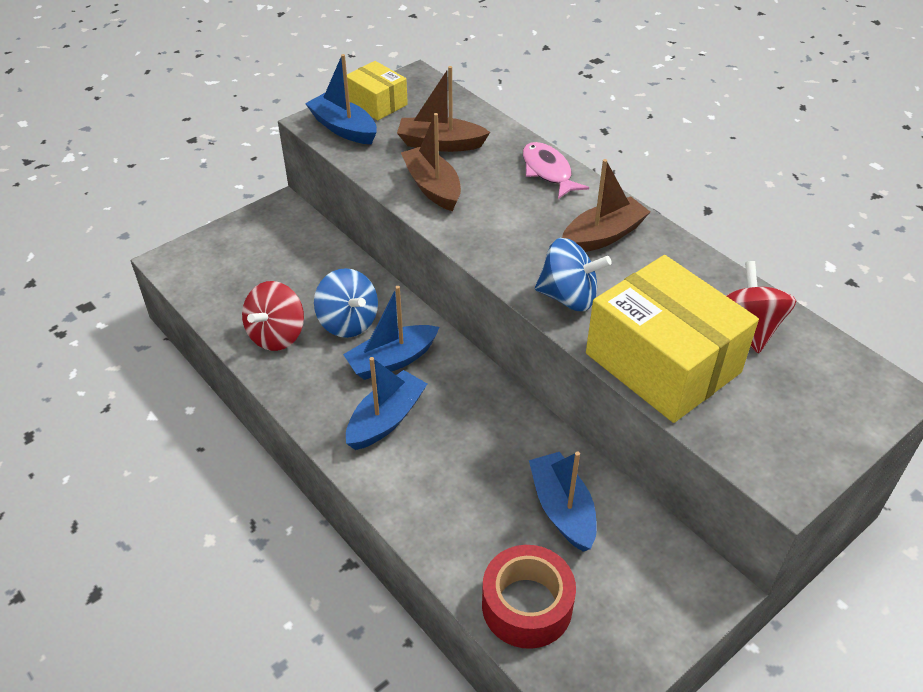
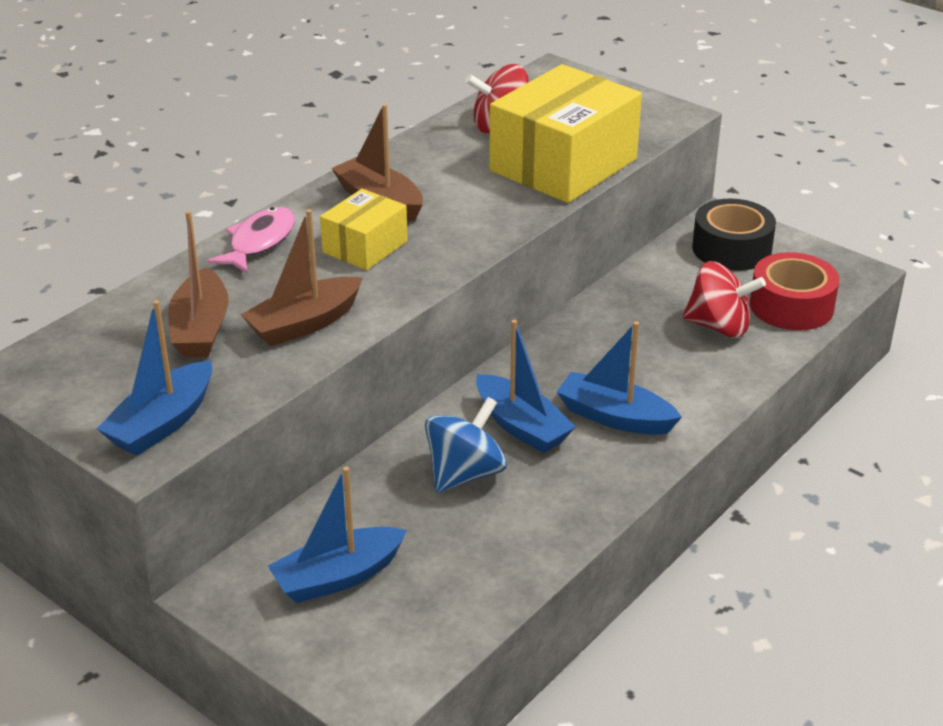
camera: 100 degrees left, 10 degrees down
(277, 335) = (507, 535): red spinning top -> red spinning top (719, 326)
(377, 103) = (89, 400): yellow box -> yellow box (365, 247)
(548, 171) = (259, 242): pink fish -> pink fish turned 150 degrees clockwise
(562, 509) = (679, 294): blue boat -> blue boat (338, 577)
(568, 297) = (488, 216): blue spinning top -> none
(645, 580) = (731, 249): none -> black tape

